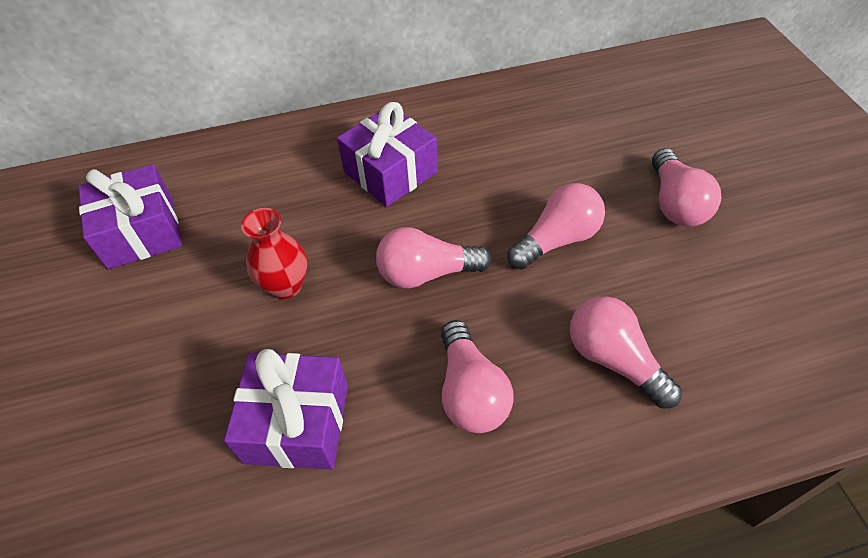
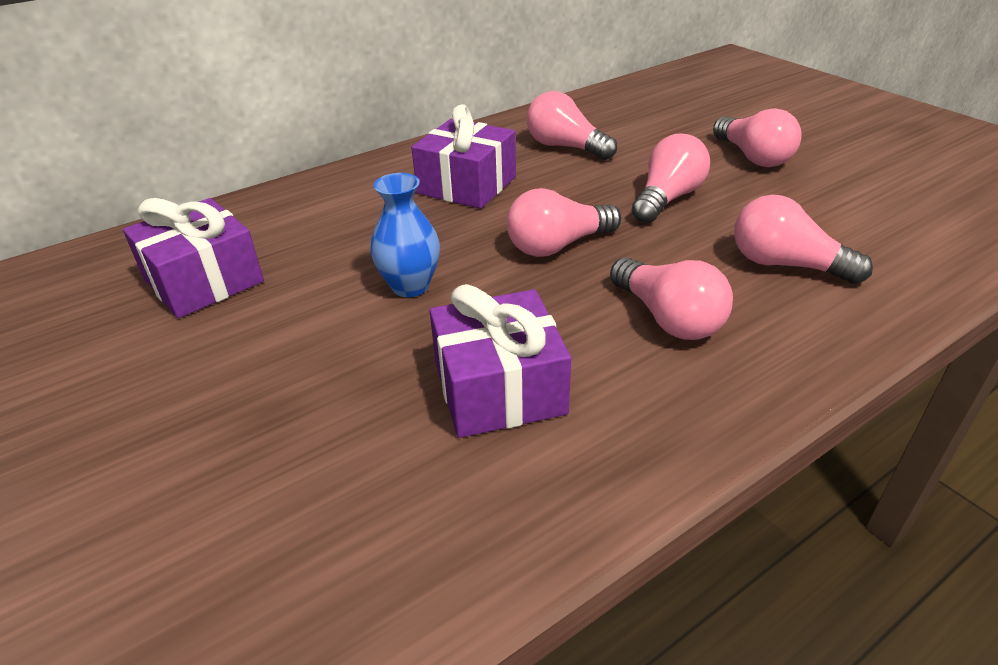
camera: 20 degrees left, 15 degrees down
(286, 286) = (410, 286): red vase -> blue vase
(503, 142) = (565, 147): none -> pink light bulb

